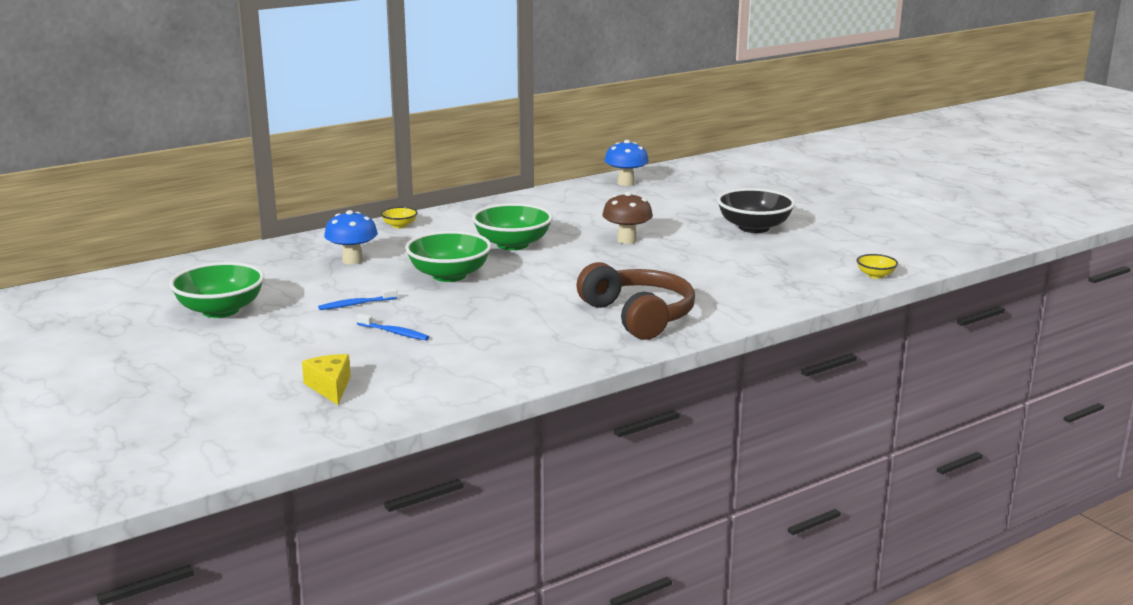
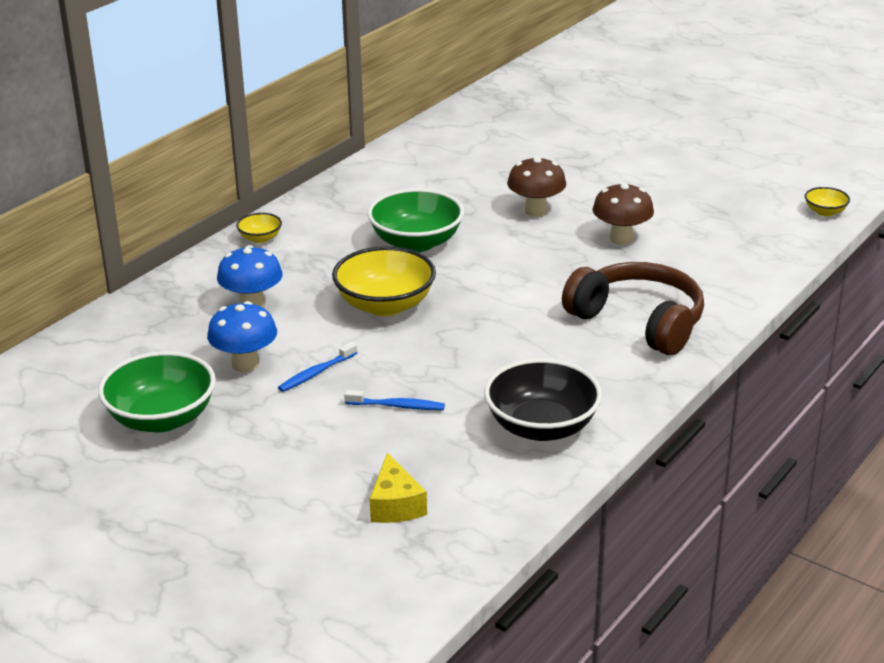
camera: 20 degrees left, 10 degrees up
(330, 387) = (395, 504): yellow cheese -> yellow cheese turned 150 degrees counterclockwise
(449, 275) = (385, 305): green bowl -> yellow bowl
(626, 183) = (464, 122): blue mushroom -> blue mushroom (245, 364)
(679, 266) = (621, 239): none -> brown mushroom
(754, 227) = (653, 166): black bowl -> black bowl (541, 427)

